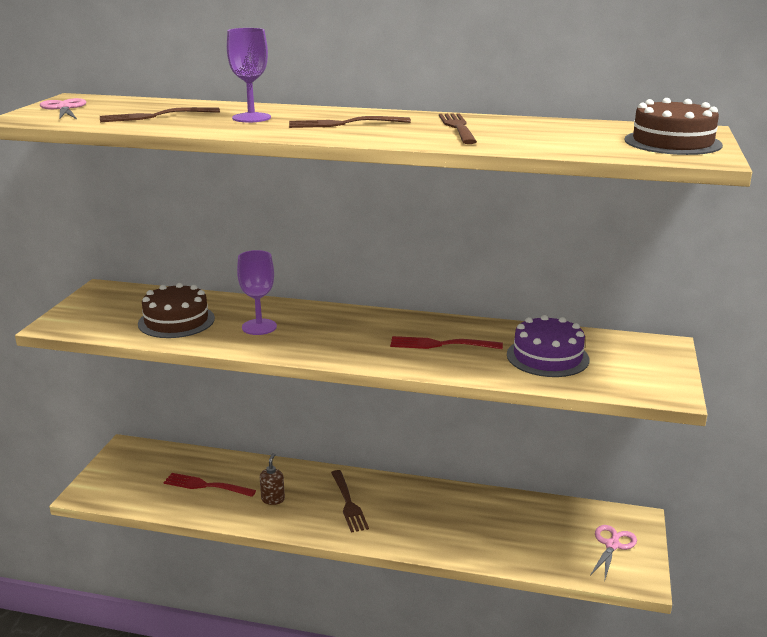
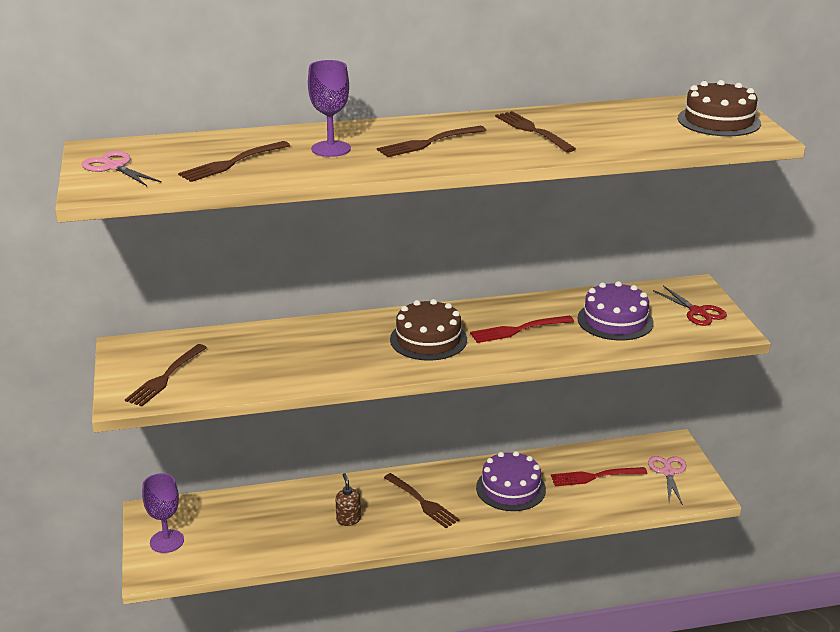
camera: 25 degrees left, 5 degrees up
(105, 316) = (165, 377): none -> brown fork
(176, 321) = (247, 365): brown cake -> brown cake (428, 339)
(206, 486) = (271, 526): red fork -> red fork (595, 476)
(259, 327) = (337, 352): purple goblet -> purple goblet (167, 541)
(439, 514) = (510, 488): none -> purple cake
(646, 368) = (697, 312): none -> red scissors

